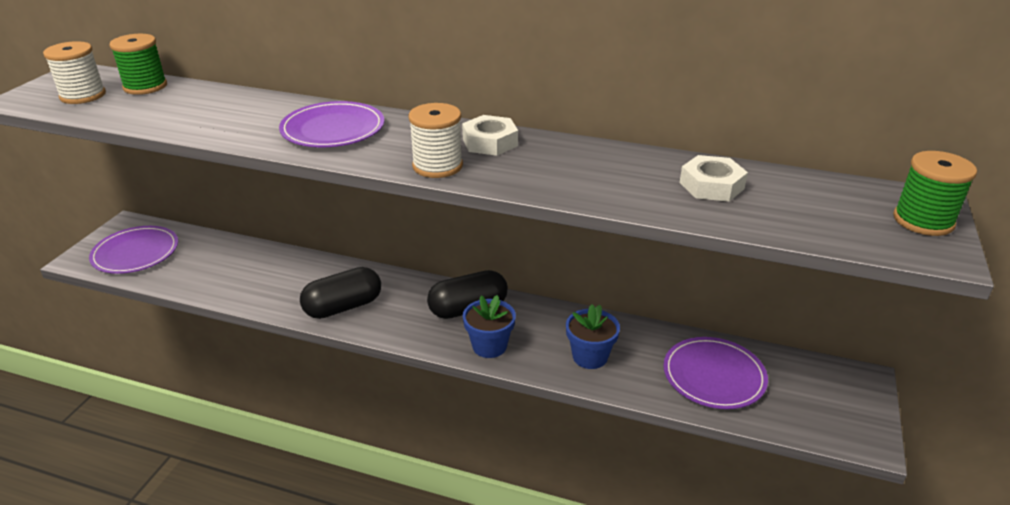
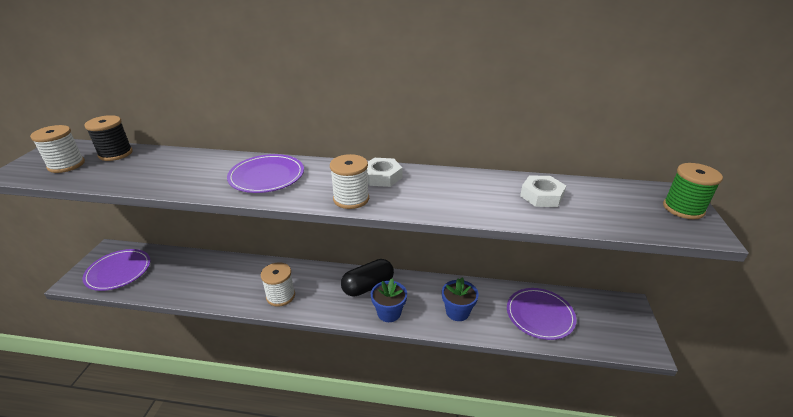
camera: 10 degrees left, 0 degrees up
(145, 86) = (115, 154): green spool -> black spool
(343, 307) = (280, 296): black capsule -> white spool

